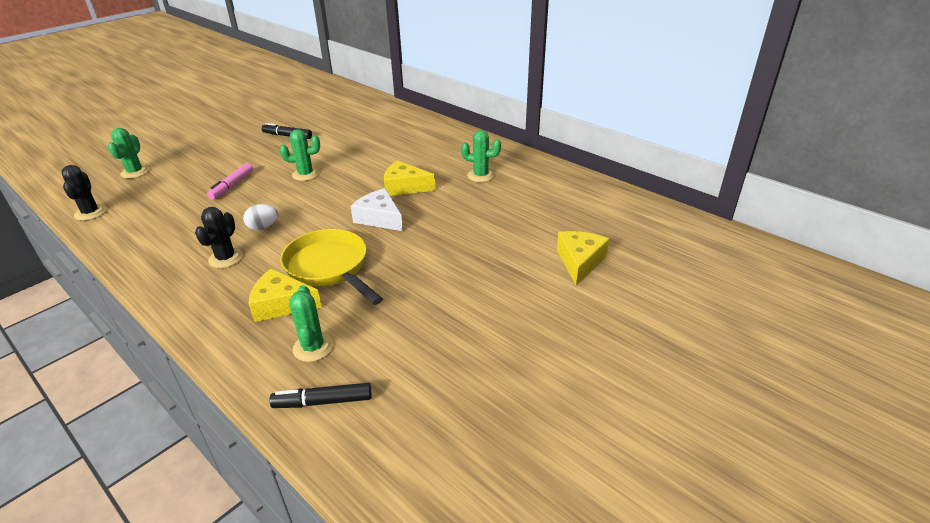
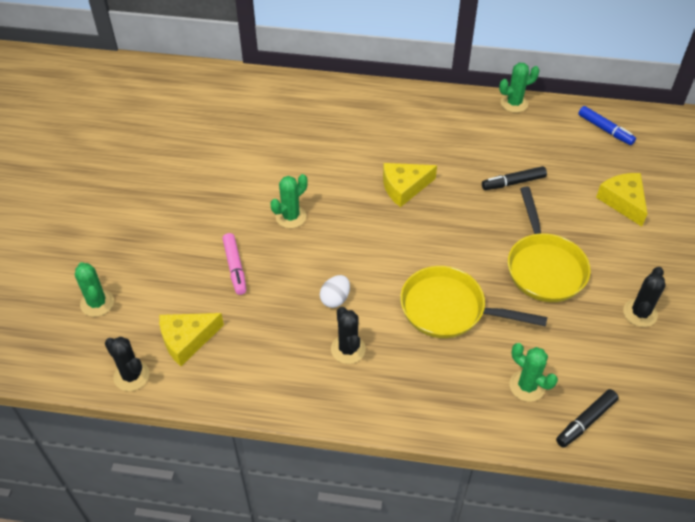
camera: 35 degrees left, 15 degrees up
(281, 304) = (456, 364): yellow cheese -> yellow cheese (187, 340)
(287, 136) = (200, 173): black marker -> black marker (513, 182)
(379, 218) = (425, 235): white cheese -> none
(444, 275) = (544, 267): none -> yellow pan
(480, 176) = (454, 142): green cactus -> green cactus (514, 103)
(489, 346) = (640, 313): none -> black cactus
(625, 210) = (605, 130): none -> blue marker

